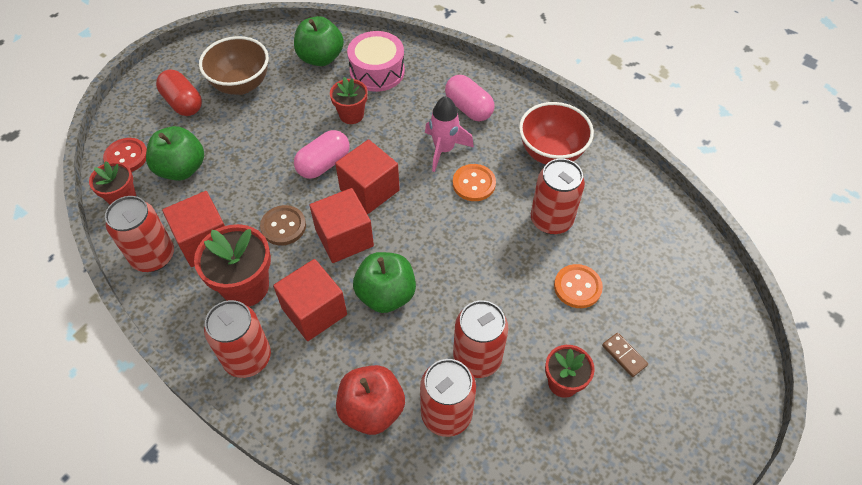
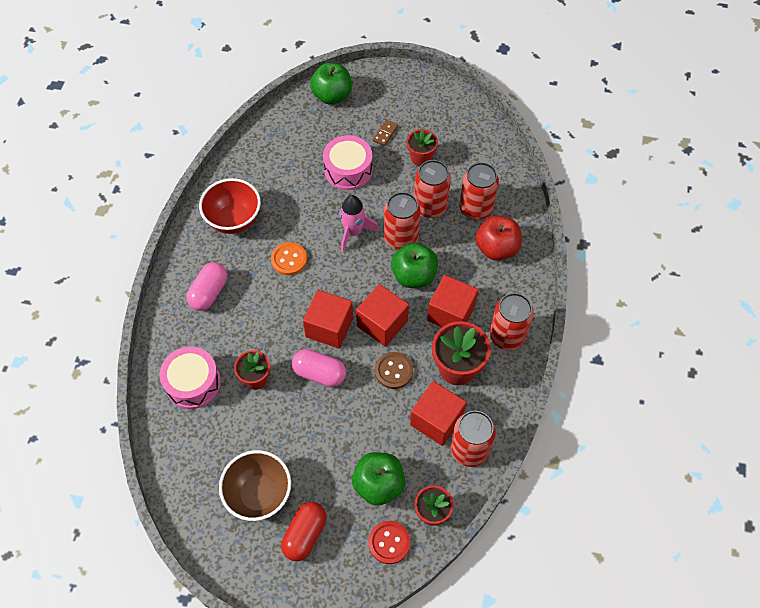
camera: 115 degrees left, 5 degrees up
(321, 58) = (194, 441): green apple -> green apple (332, 96)
(444, 149) = (263, 292): pink rocket -> pink rocket (353, 232)
(551, 220) = (299, 200): red can -> red can (401, 238)
(577, 287) = (348, 170): orange button -> pink drum

